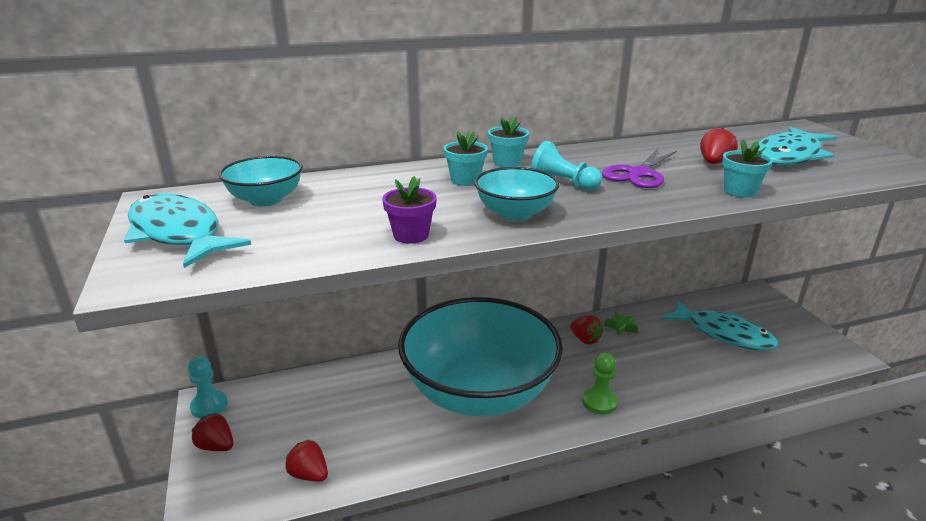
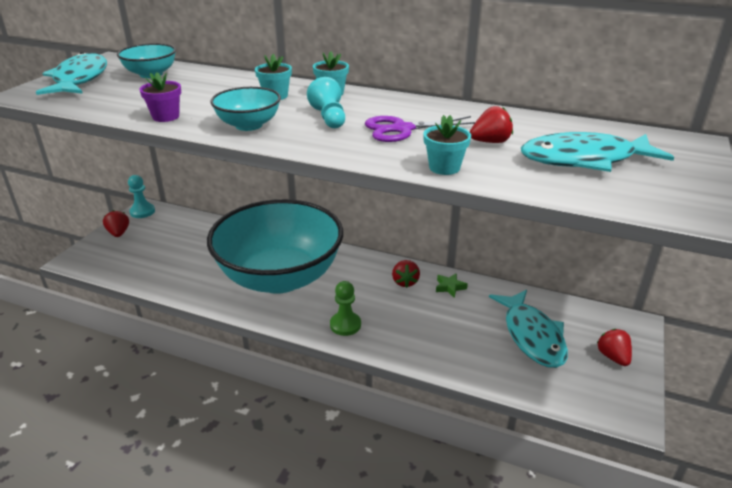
camera: 40 degrees right, 5 degrees up
(309, 474) = (135, 270): red strawberry -> red strawberry (613, 357)

